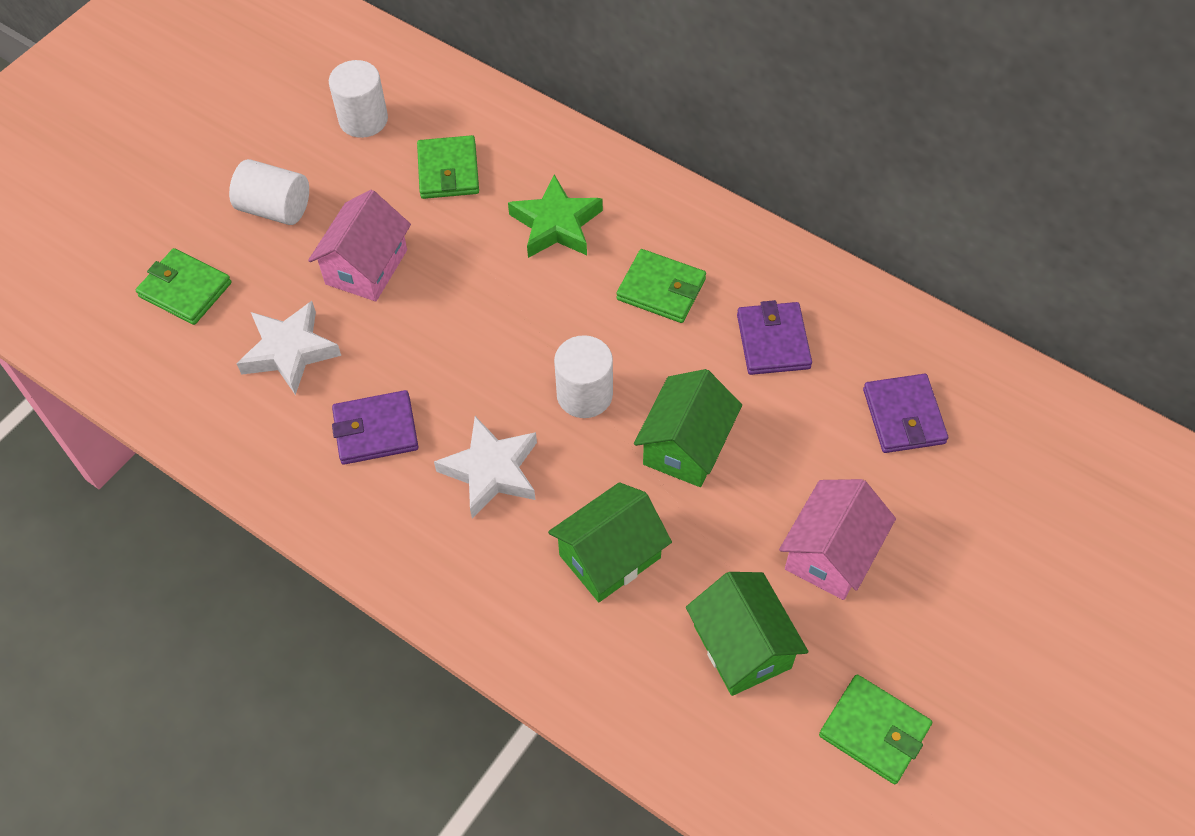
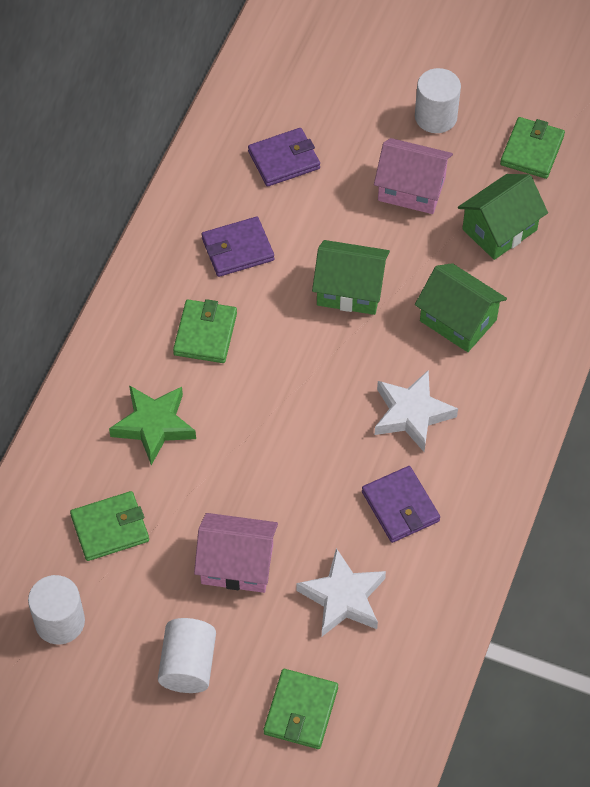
camera: 105 degrees left, 0 degrees up
(584, 395) = (323, 366): white cylinder -> white cylinder (435, 117)

